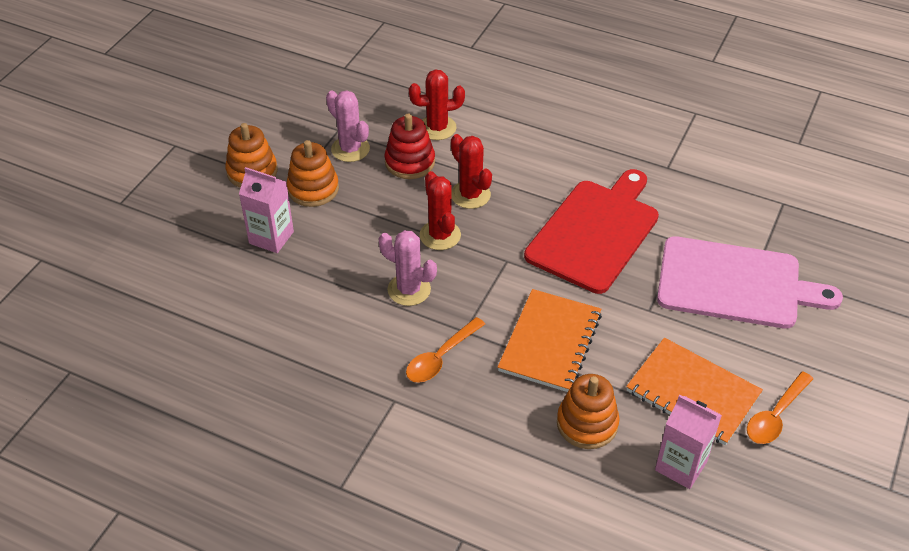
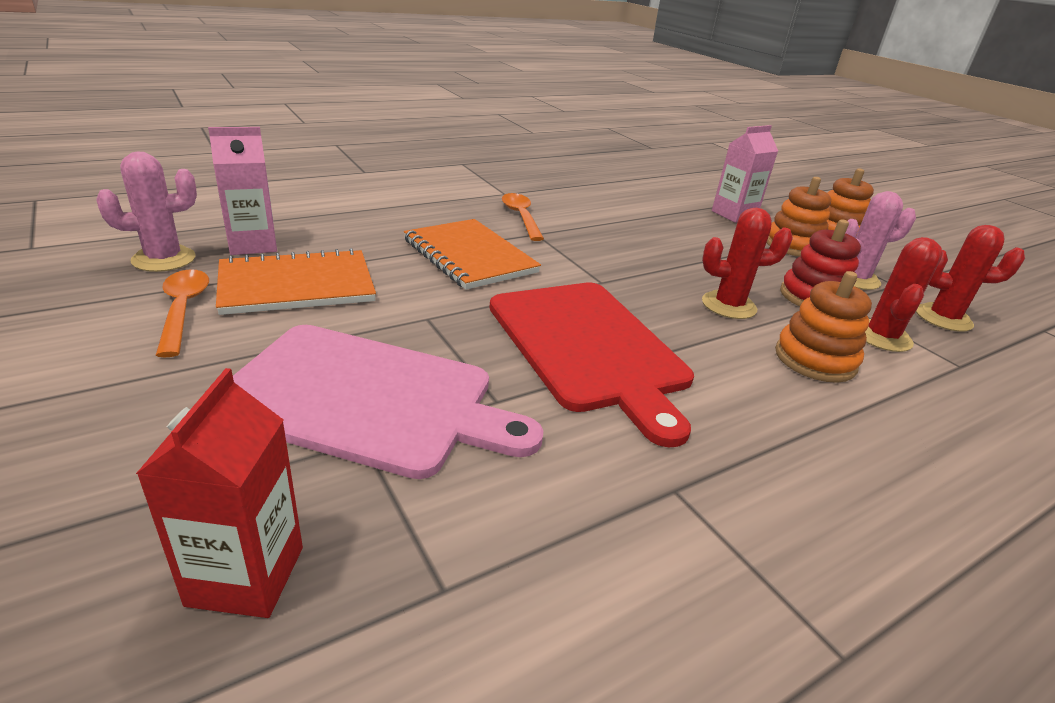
camera: 120 degrees right, 15 degrees down
(409, 290) = (613, 233): pink cactus -> pink cactus (164, 259)
(440, 235) = (674, 268): red cactus -> red cactus (943, 318)
(587, 424) = (364, 233): orange stacking toy -> orange stacking toy (815, 359)
(735, 284) = (368, 399): pink cutting board -> pink cutting board turned 120 degrees counterclockwise
(838, 250) = (246, 576): none -> red carton

